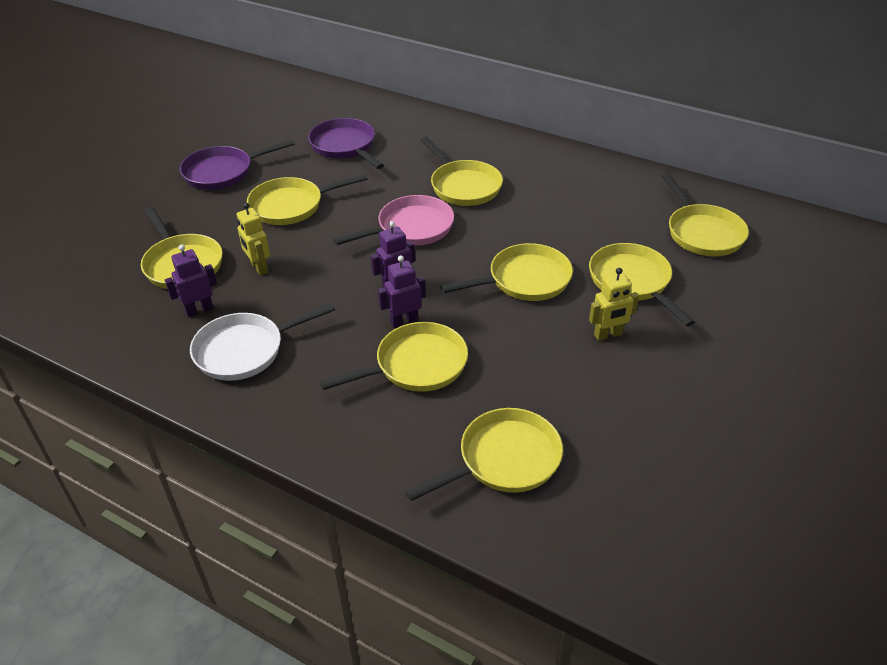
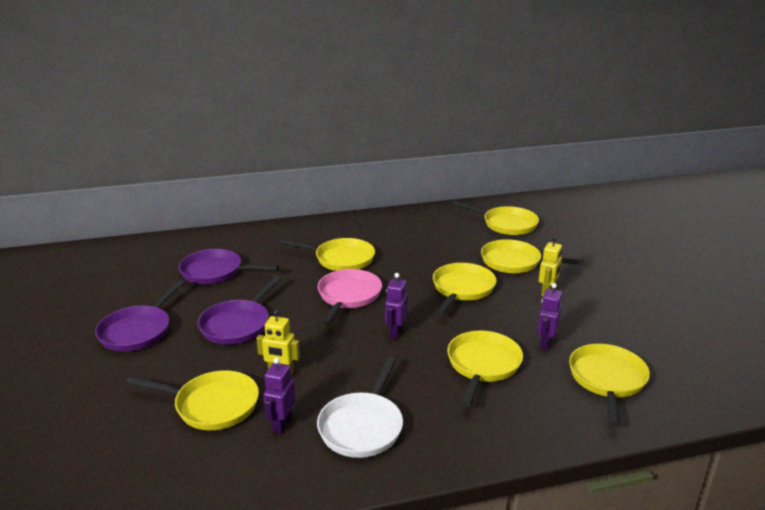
camera: 45 degrees left, 15 degrees down
(291, 206) = (237, 324): yellow pan -> purple pan
(404, 321) = (435, 347): purple robot -> purple robot (545, 343)

